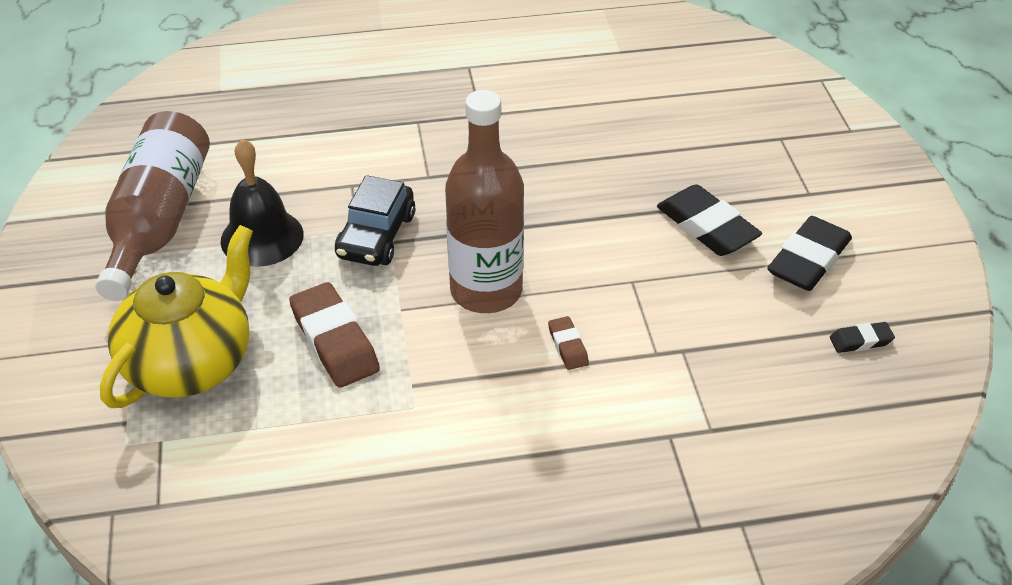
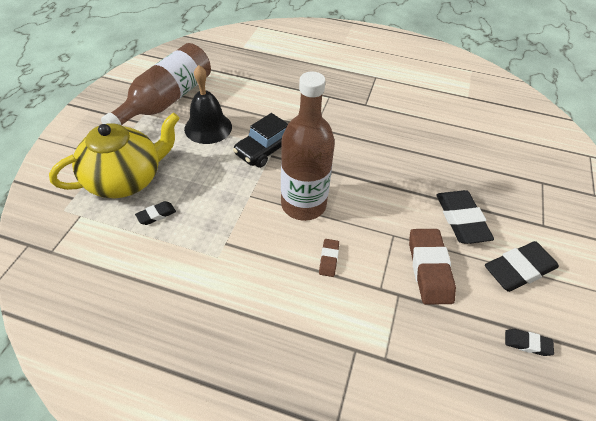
camera: 25 degrees right, 5 degrees up
(280, 391) = (156, 215): none -> black eraser
(334, 341) = (203, 199): brown eraser -> brown eraser (429, 269)

